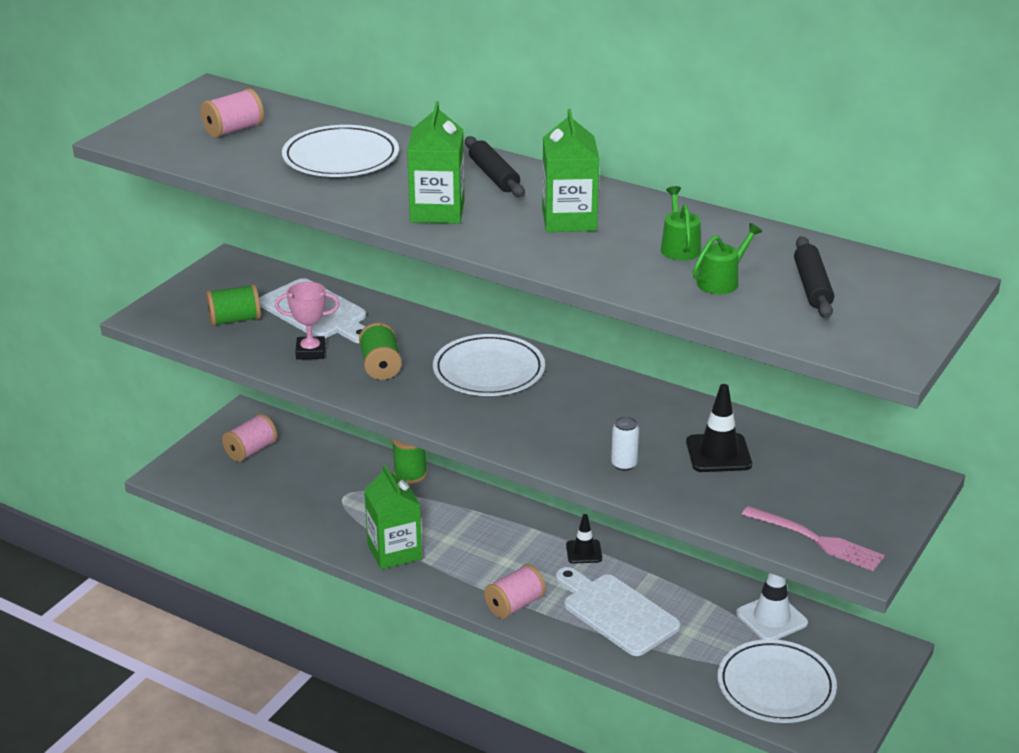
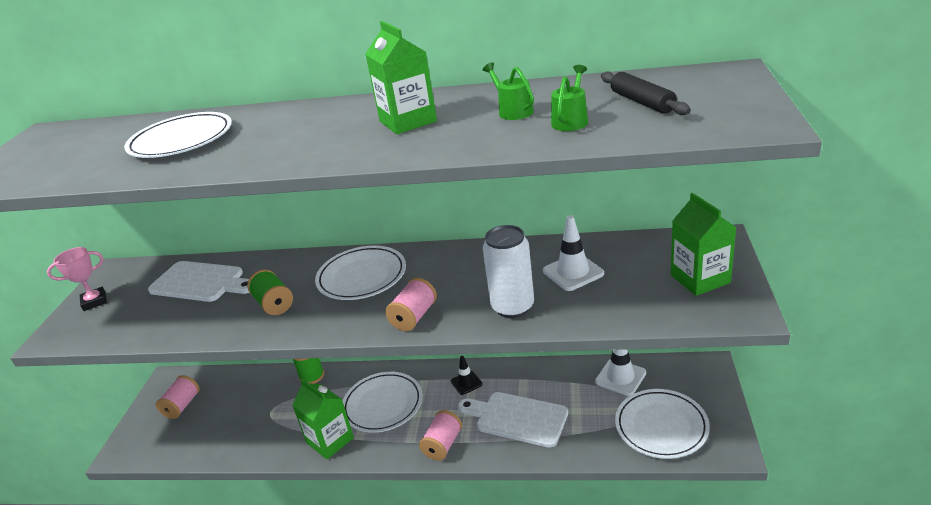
camera: 20 degrees left, 0 degrees up
(233, 130) = (73, 150): pink spool -> pink spool (414, 317)
(235, 320) = (133, 312): green spool -> none
(310, 352) = (210, 314): pink trophy -> pink trophy (94, 301)
(437, 211) = (291, 149): green carton -> green carton (700, 279)
(473, 538) = (383, 405): none -> white plate
(494, 176) = (322, 114): black rolling pin -> none
(624, 464) = (512, 307): white can -> white can, size x2.00
(718, 453) = (573, 272): black traffic cone -> white traffic cone
(816, 540) = (697, 308): pink fork -> none

